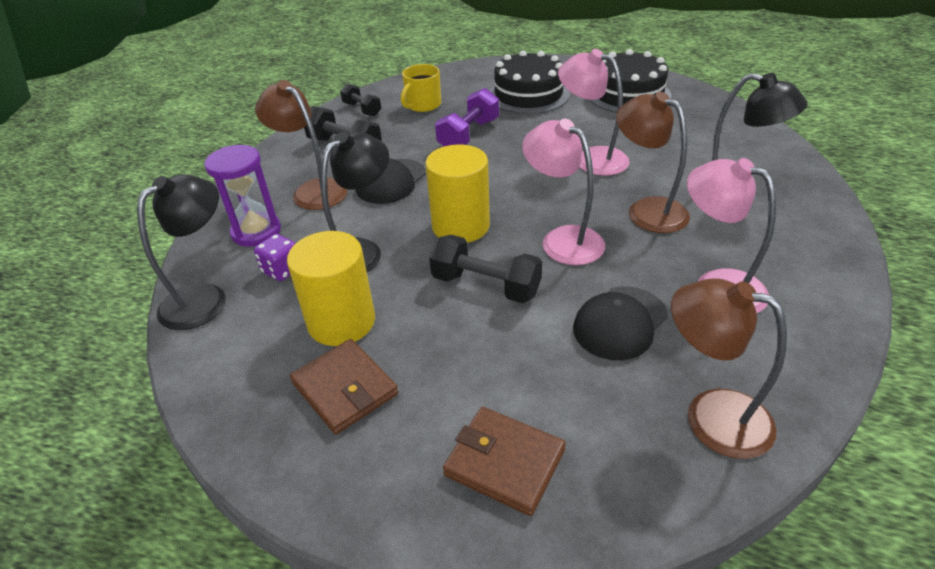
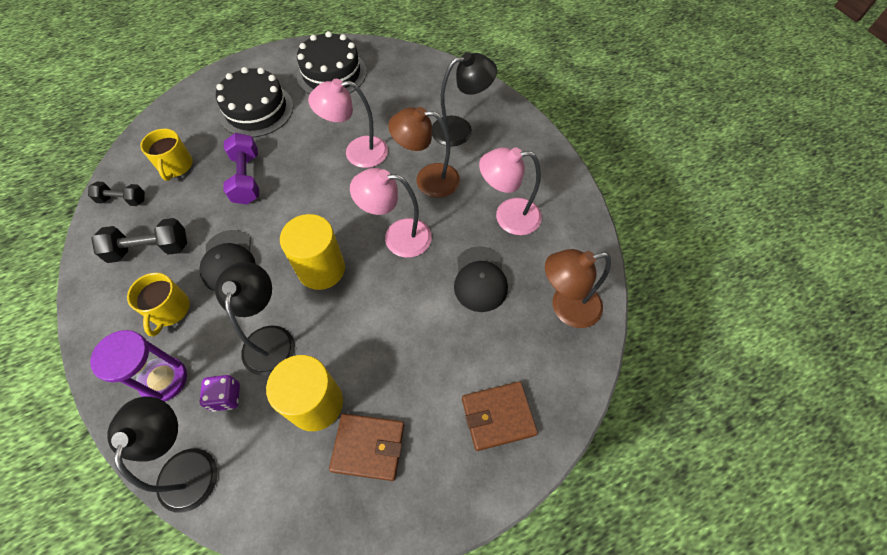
camera: 45 degrees left, 20 degrees up
(313, 190) = (169, 310): brown lamp -> yellow mug
(486, 286) = (383, 307): black dumbbell -> none

